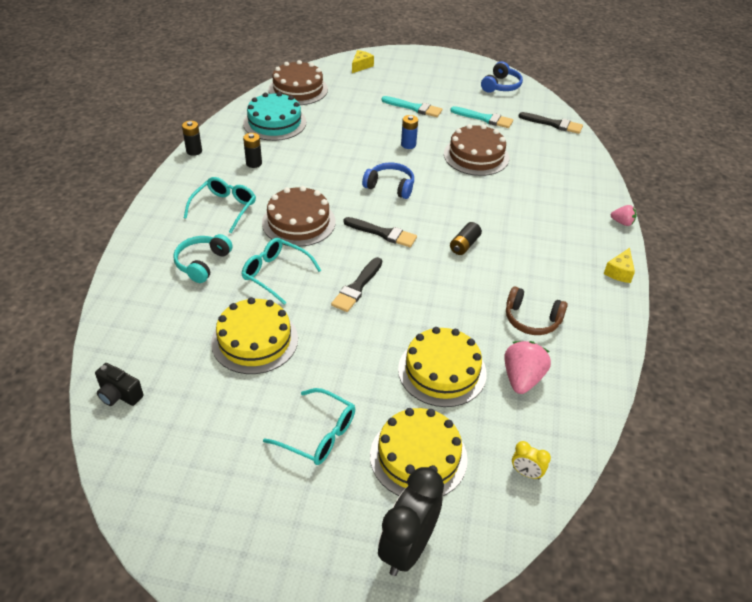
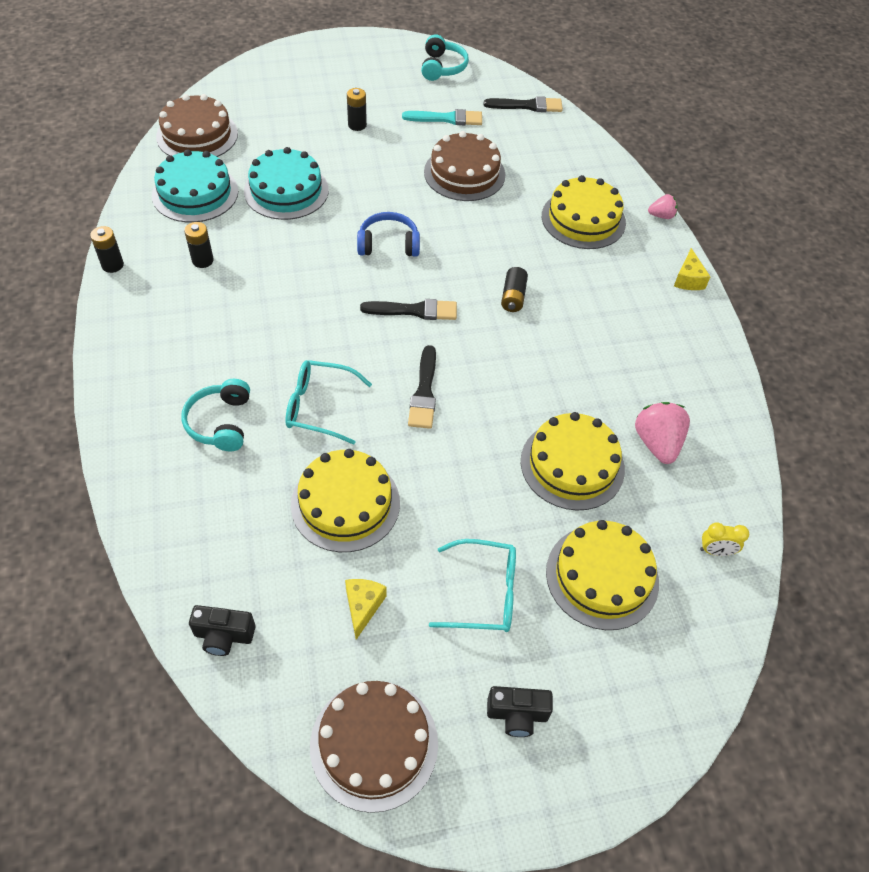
camera: 25 degrees left, 10 degrees up
(224, 208) = (202, 336): turquoise glasses -> none
(291, 527) = (517, 715): none -> black camera
(298, 222) = (307, 327): brown cake -> brown cake (374, 744)
(337, 136) = (286, 191): none -> turquoise cake
(361, 66) = (259, 80): yellow cheese -> yellow cheese (363, 606)
(407, 548) = (646, 685): black clock -> none
(408, 145) = (378, 180): blue battery -> none
(414, 108) = (357, 125): turquoise brush -> black battery
(501, 86) = (442, 67): blue headphones -> turquoise headphones
(532, 319) = (631, 368): brown headphones -> none
(553, 208) = (583, 219): none -> yellow cake

